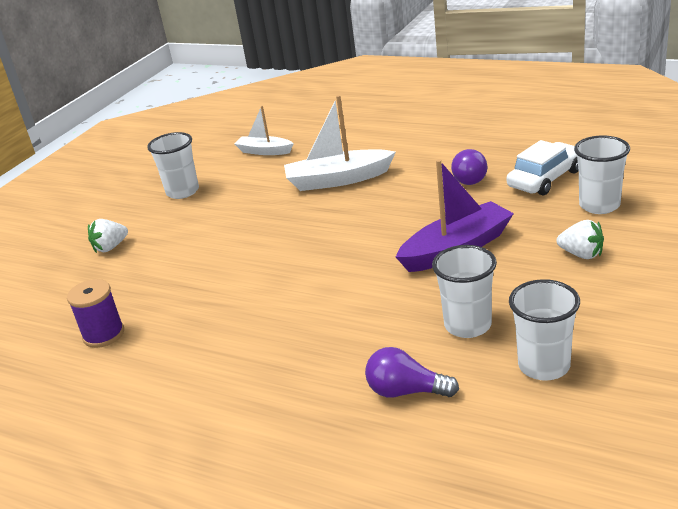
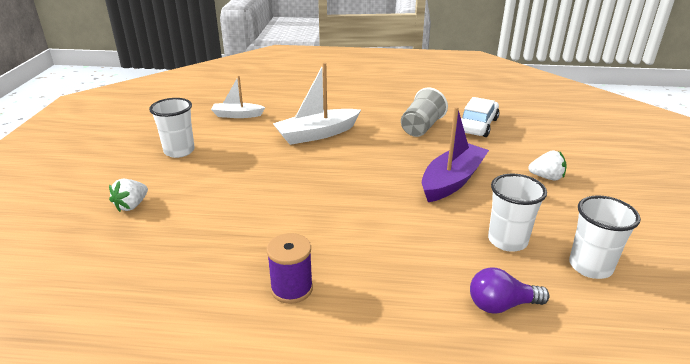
camera: 25 degrees left, 0 degrees up
(104, 334) = (171, 292): purple spool -> purple spool (291, 288)
(469, 178) = (421, 127): purple light bulb -> grey cup
(599, 205) = (530, 142): white cup -> none

